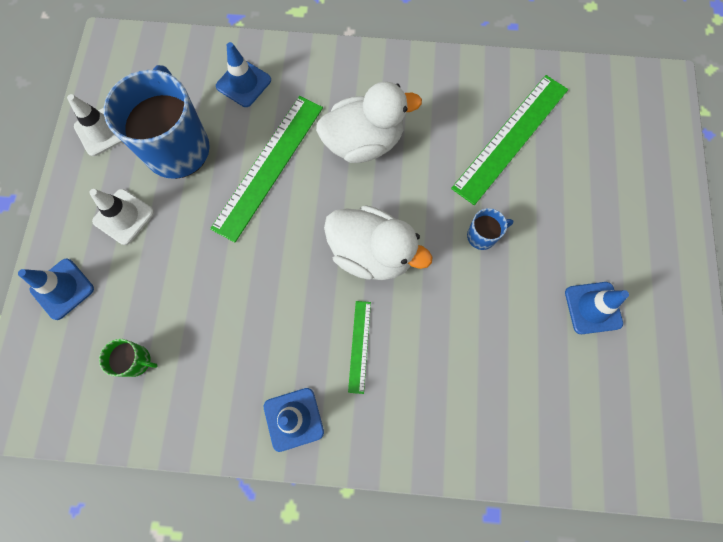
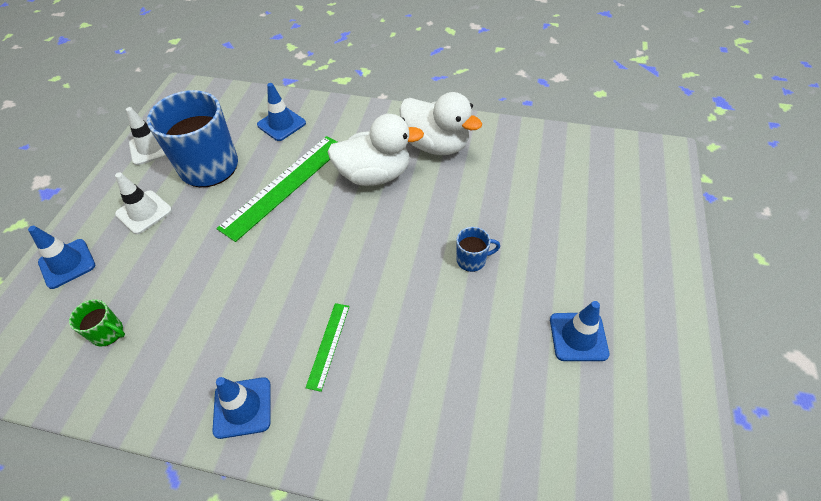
camera: 10 degrees right, 20 degrees down
(371, 253) = (360, 264): white duck -> white duck (436, 145)
(511, 138) = (512, 183): green ruler -> none

